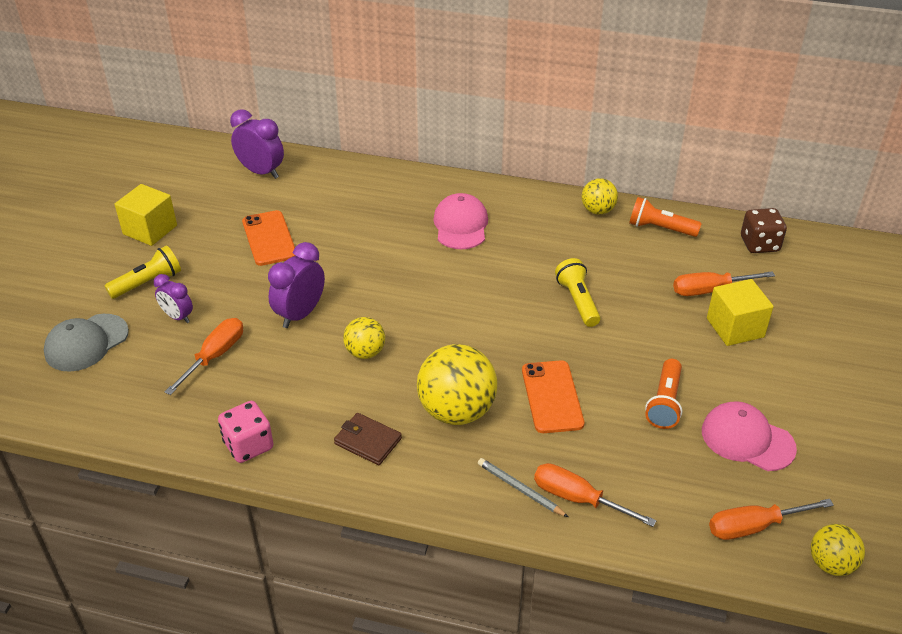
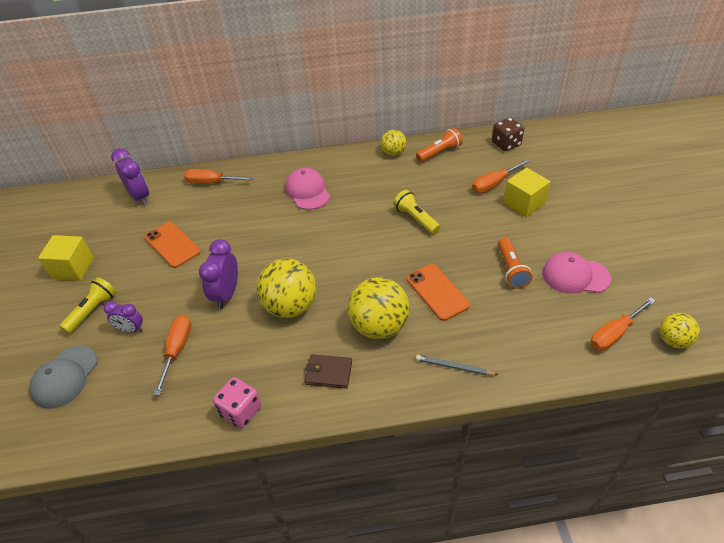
camera: 20 degrees left, 5 degrees up
(261, 172) = (140, 197): purple clock -> purple clock turned 45 degrees clockwise
(365, 352) = (290, 306): yellow ball -> yellow ball, size x1.79
(578, 499) = (496, 358): orange screwdriver -> orange screwdriver (212, 182)
(660, 228) = (439, 152): orange flashlight -> orange flashlight turned 150 degrees clockwise

